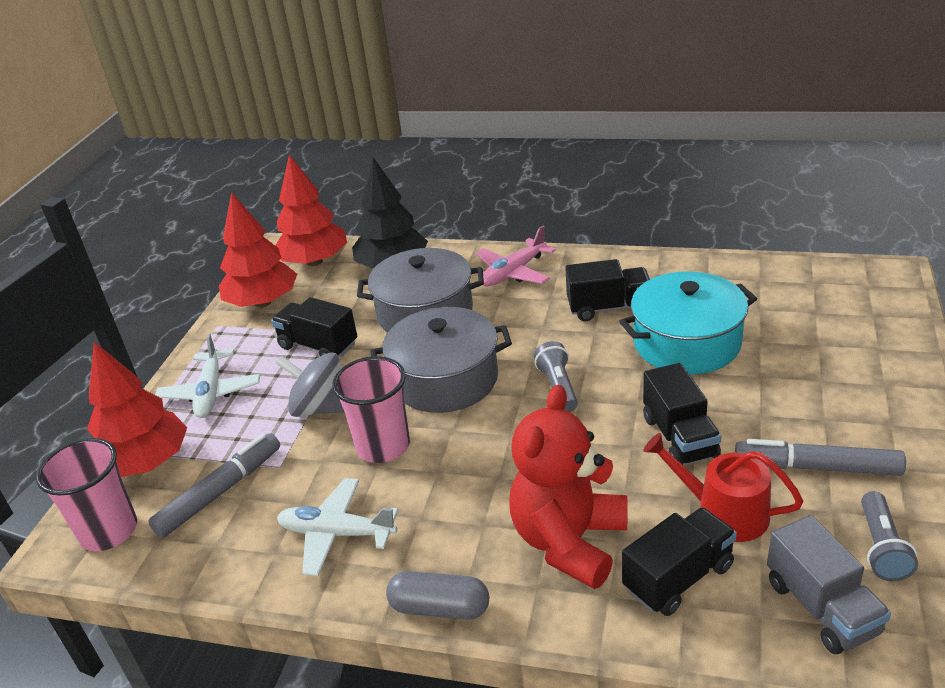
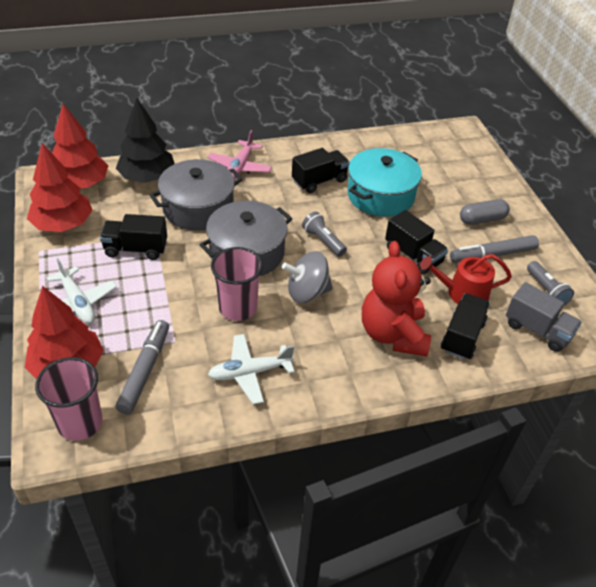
camera: 35 degrees left, 10 degrees up
(321, 408) = (173, 293): grey spinning top -> grey spinning top (307, 292)
(440, 608) = (347, 396): grey capsule -> grey capsule (482, 219)

